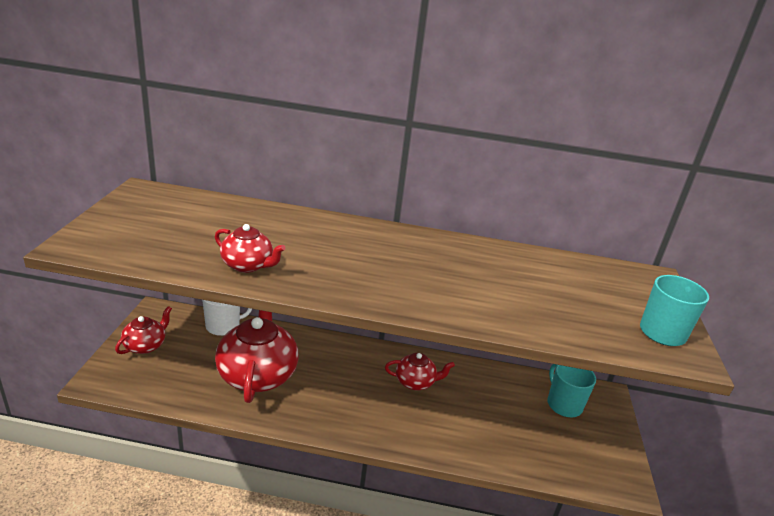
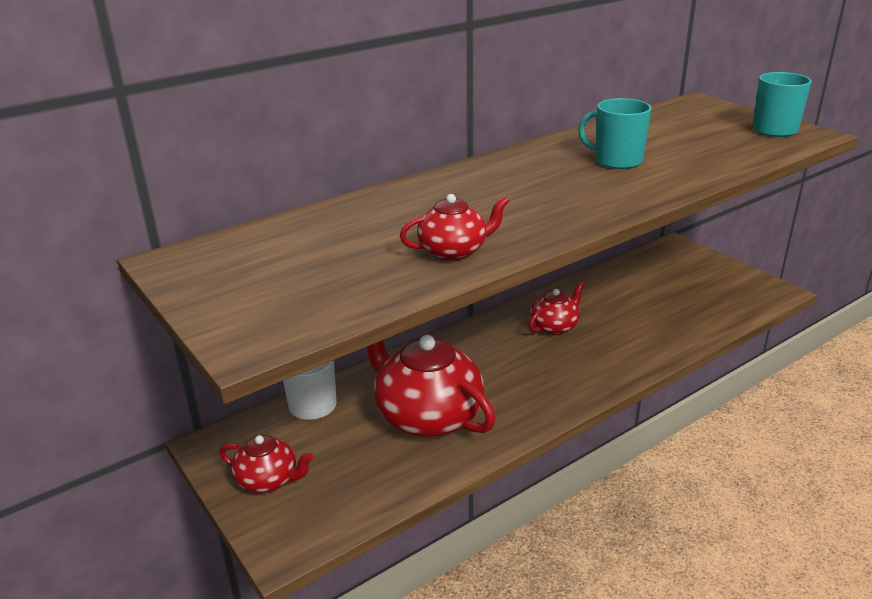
camera: 40 degrees left, 0 degrees up
(145, 345) = (268, 480): red teapot -> red teapot turned 120 degrees clockwise
(563, 404) = (665, 270): turquoise mug -> turquoise mug (617, 161)

